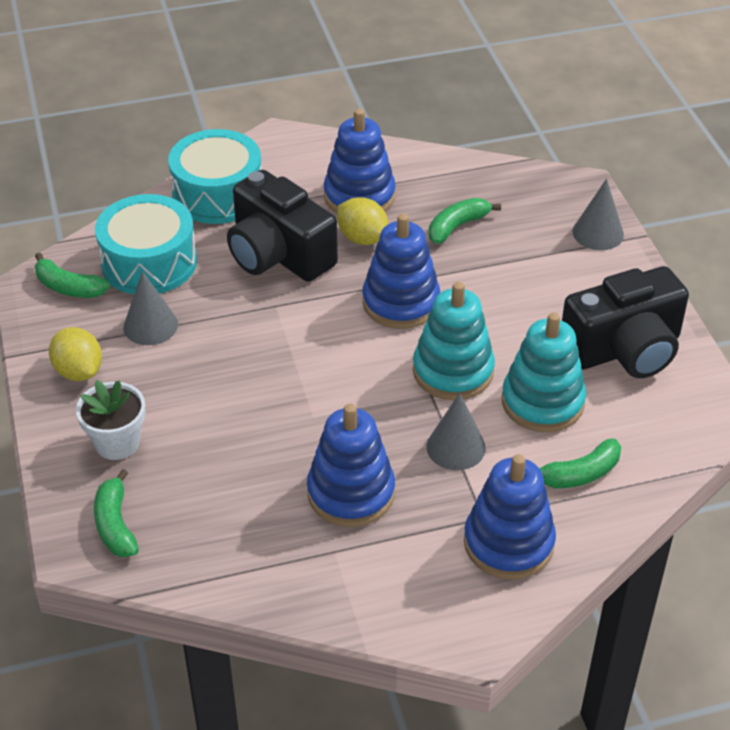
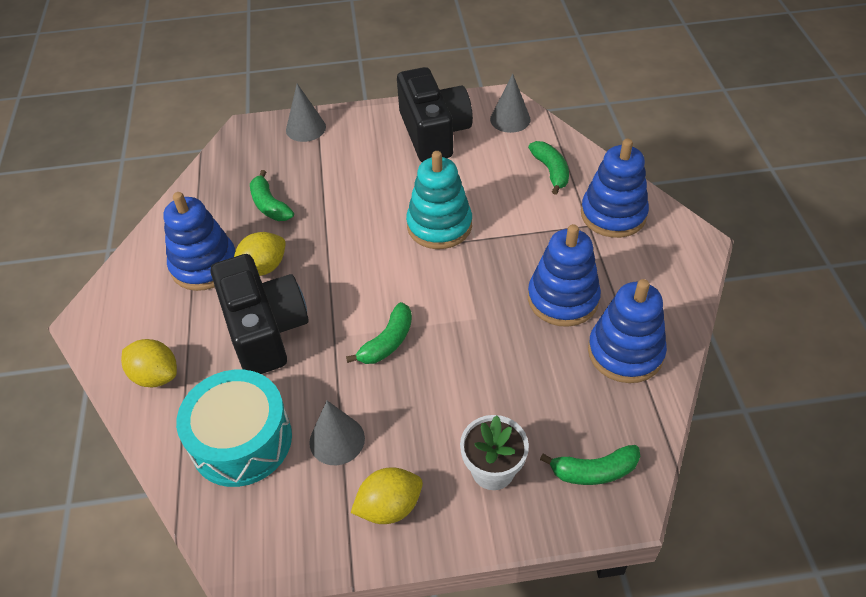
camera: 80 degrees left, 5 degrees up
(69, 287) = (257, 519): green banana -> green banana (387, 342)
(218, 194) = (156, 376): turquoise drum -> yellow lemon
(278, 254) = (265, 330): black camera -> black camera turned 75 degrees counterclockwise
(401, 302) = (353, 249): blue stacking toy -> blue stacking toy (625, 352)
(455, 447) = (520, 232): grey cone -> grey cone (510, 119)
(542, 402) = (479, 180): turquoise stacking toy -> none

